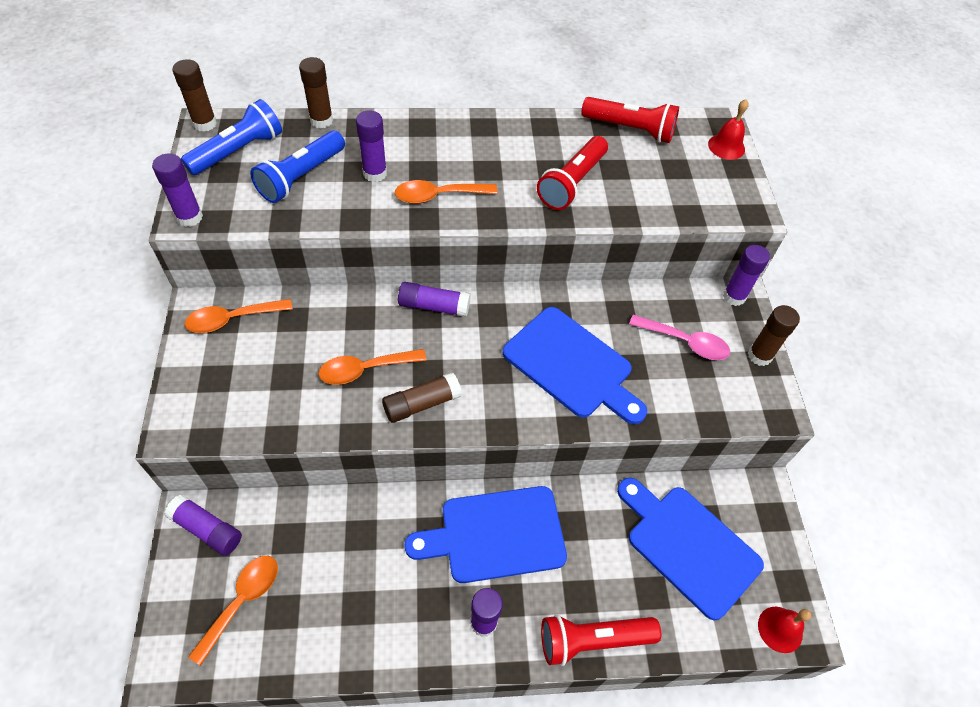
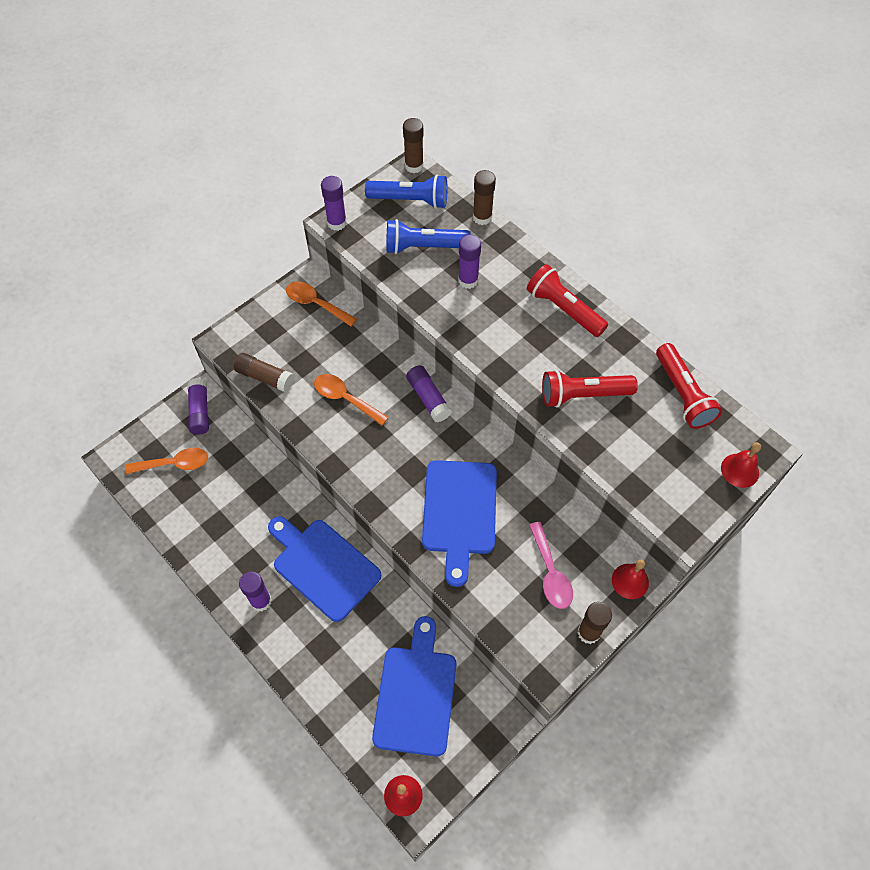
camera: 55 degrees right, 5 degrees up
(422, 404) = (349, 447): brown glue stick -> brown glue stick (265, 377)
(438, 196) = (486, 328): orange spoon -> none
(592, 640) = (299, 674): red flashlight -> red flashlight (563, 309)
(734, 296) = (630, 581): purple glue stick -> red bell

